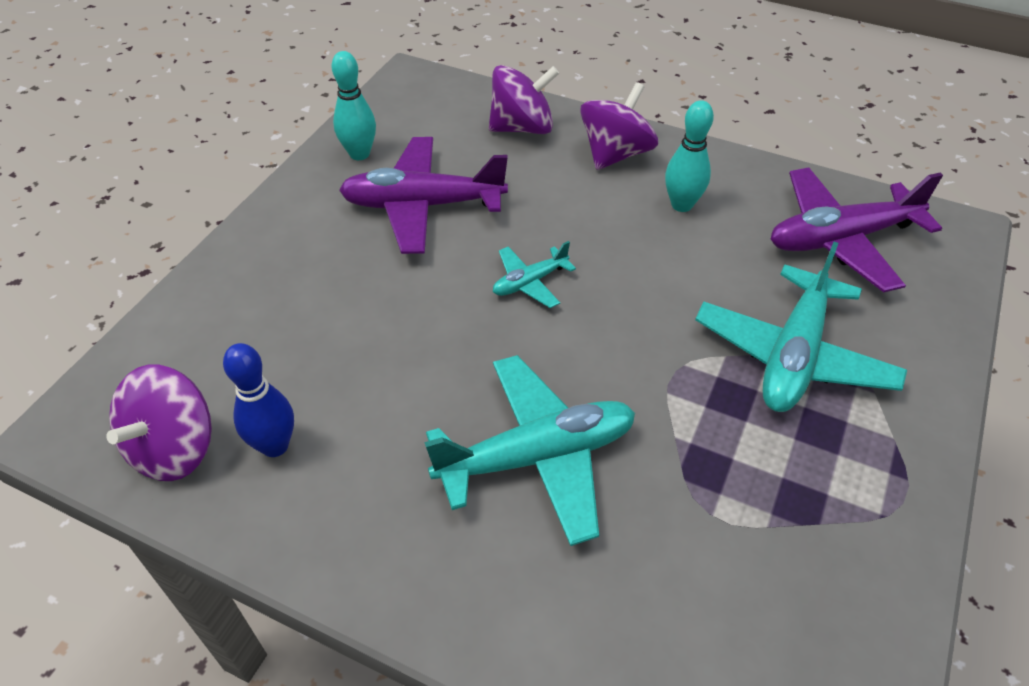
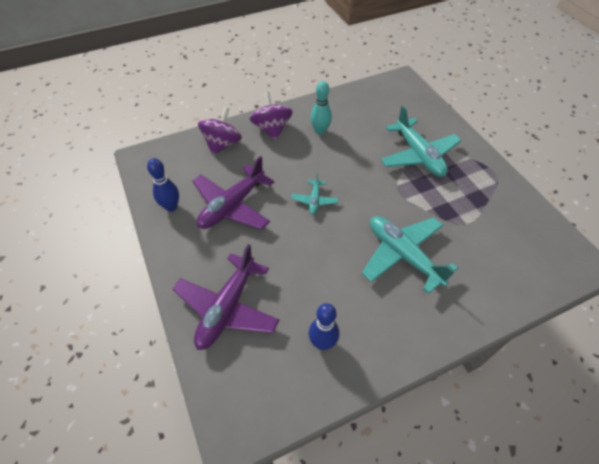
camera: 50 degrees left, 5 degrees up
(174, 448) = (289, 385): purple spinning top -> none
(359, 154) = (171, 207): turquoise bowling pin -> blue bowling pin
(537, 457) = (403, 255): turquoise plane -> turquoise plane turned 60 degrees counterclockwise
(841, 239) = (379, 106): purple plane -> purple plane (227, 307)

